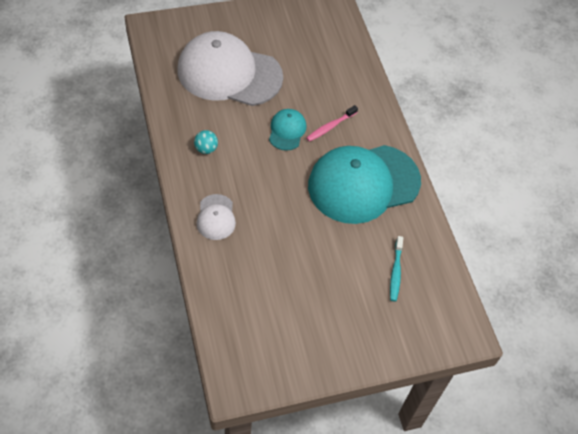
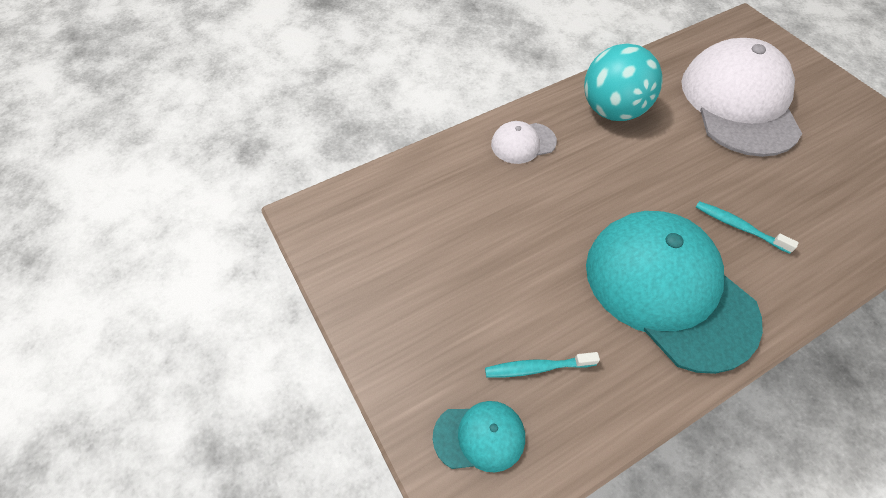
camera: 80 degrees right, 0 degrees up
(206, 149) = (612, 110): turquoise ball -> turquoise ball, size x2.35
(287, 131) = (695, 180): turquoise cap -> turquoise cap (479, 437)
(330, 127) = (739, 227): pink toothbrush -> turquoise toothbrush

